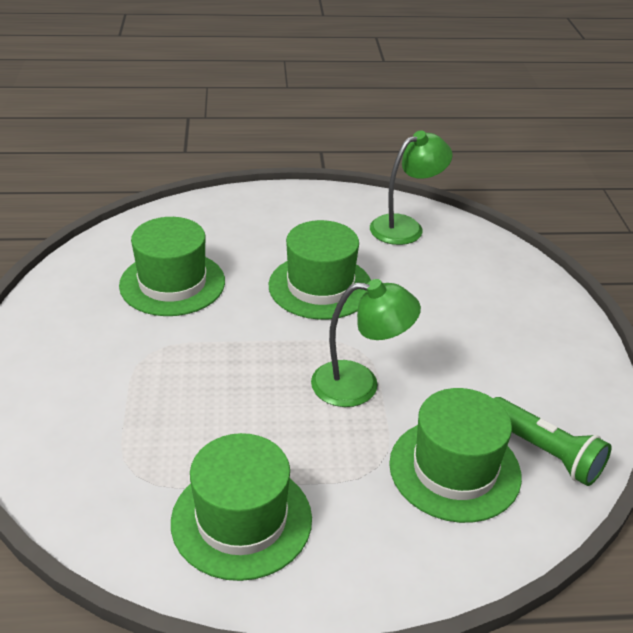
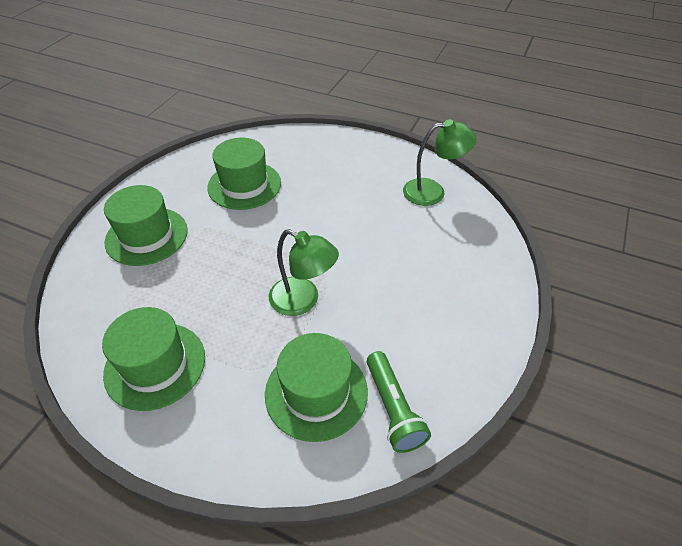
camera: 30 degrees right, 10 degrees up
(320, 286) = (335, 218): green hat -> green hat (146, 236)

